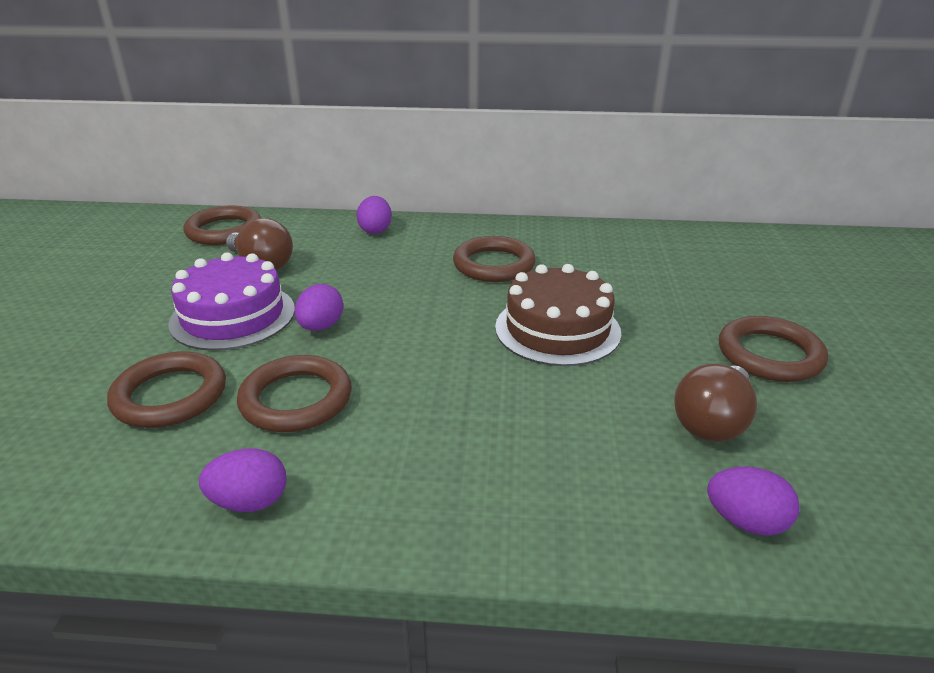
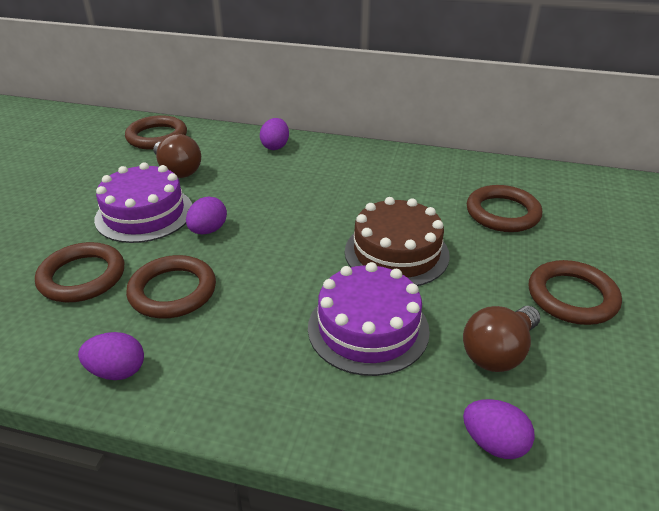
camera: 10 degrees right, 5 degrees up
(494, 264) = (362, 187): brown ring -> brown ring (502, 213)
(553, 414) = (368, 328): none -> purple cake

